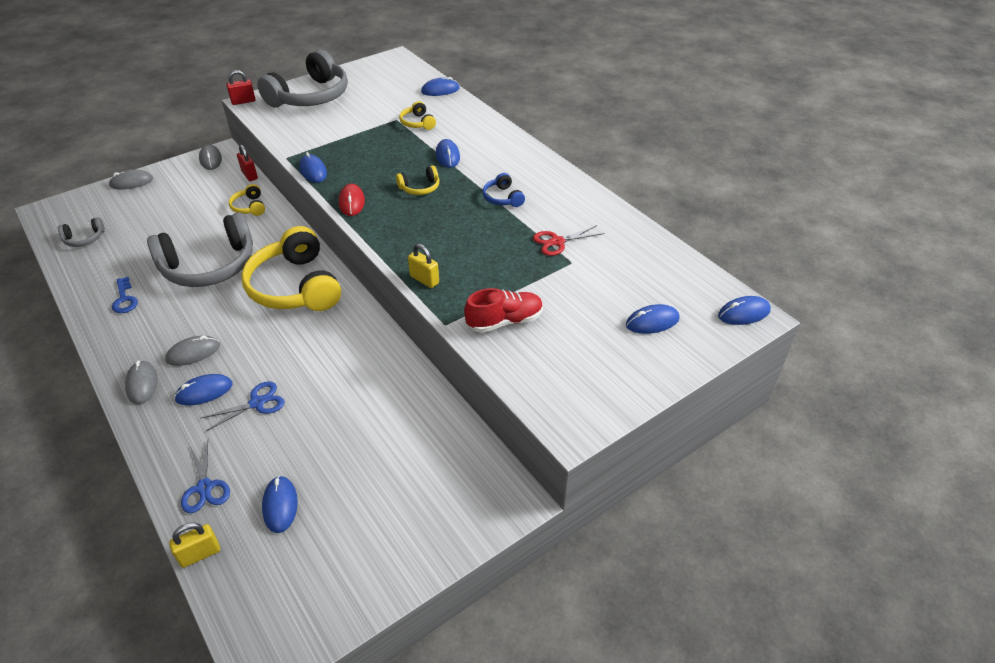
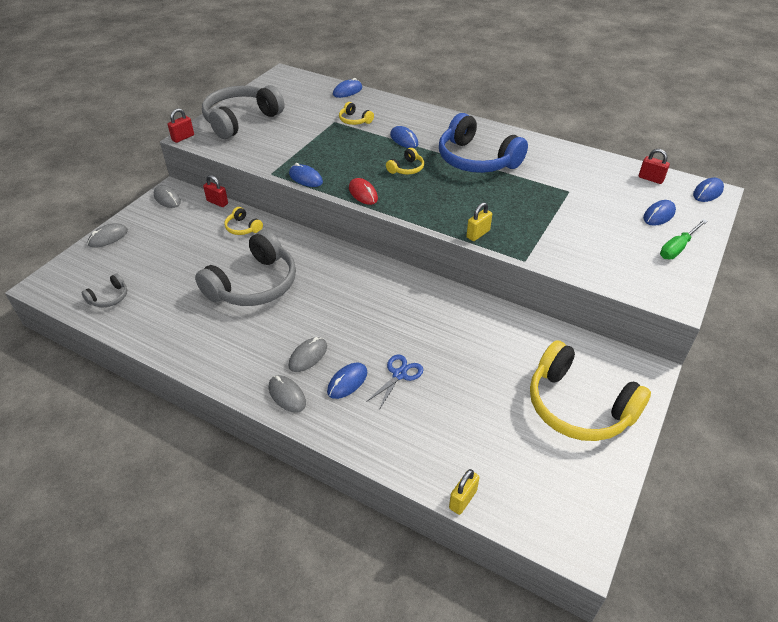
camera: 25 degrees left, 0 degrees up
(124, 299) = (201, 335): blue key -> none
(205, 487) = (418, 451): blue scissors -> none
(280, 505) = (489, 440): blue mouse -> none
(295, 286) = (345, 278): yellow headphones -> yellow headphones (578, 406)
(310, 96) = (241, 120): grey headphones -> grey headphones turned 150 degrees counterclockwise
(424, 280) = (478, 234): yellow padlock -> yellow padlock turned 60 degrees counterclockwise
(502, 198) = (476, 160): blue headphones -> blue headphones, size x2.30
(504, 321) = (564, 245): red shoe -> none
(557, 242) = (545, 180): red scissors -> none
(636, 368) = (677, 248): none -> green screwdriver
(685, 276) = (650, 179): none -> red padlock

